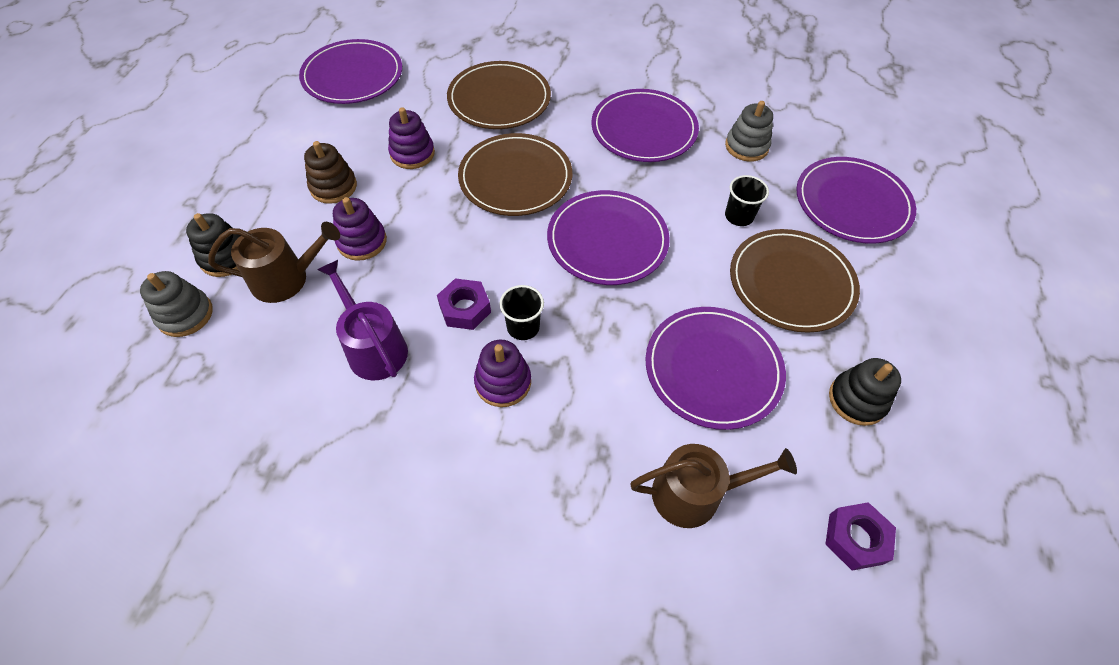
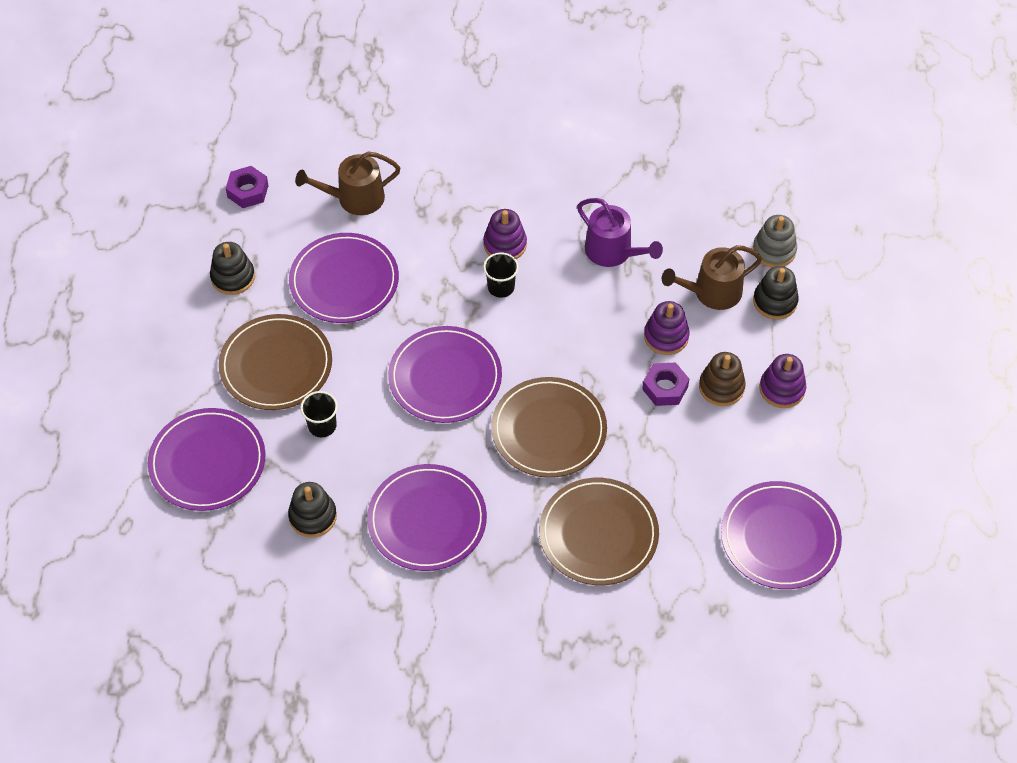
camera: 170 degrees right, 0 degrees up
(412, 154) = (663, 440): purple stacking toy -> purple stacking toy (782, 389)
(465, 309) = (553, 293): purple nut -> purple nut (665, 388)
(746, 146) = (313, 516): grey stacking toy -> black stacking toy

